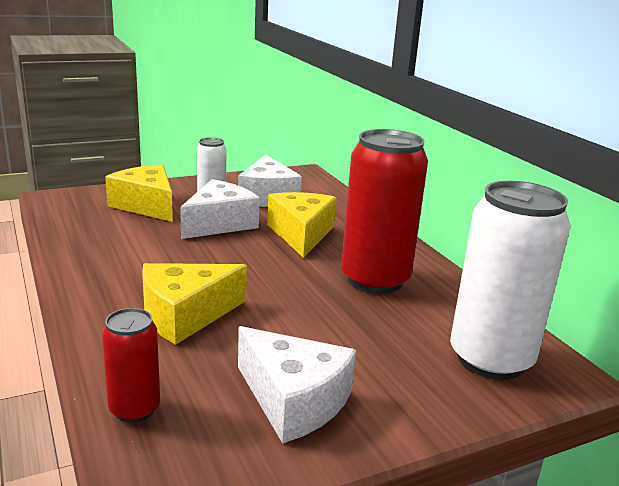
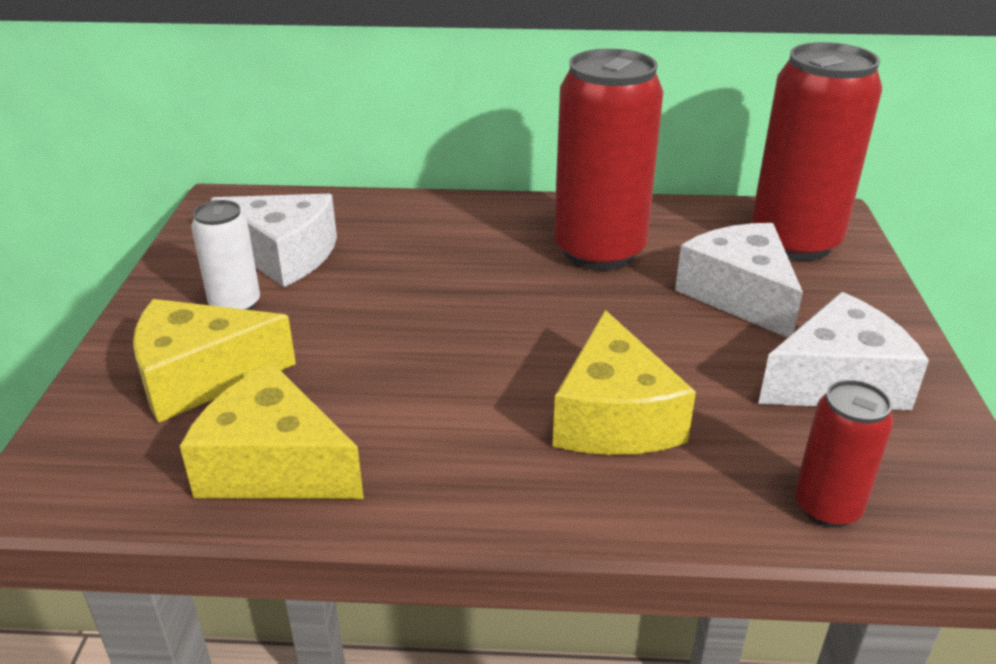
camera: 60 degrees left, 10 degrees up
(219, 223) = (343, 321): white cheese -> white cheese (739, 295)
(301, 234) = (437, 264): yellow cheese -> yellow cheese (274, 466)
(490, 359) = (794, 242): white can -> red can

